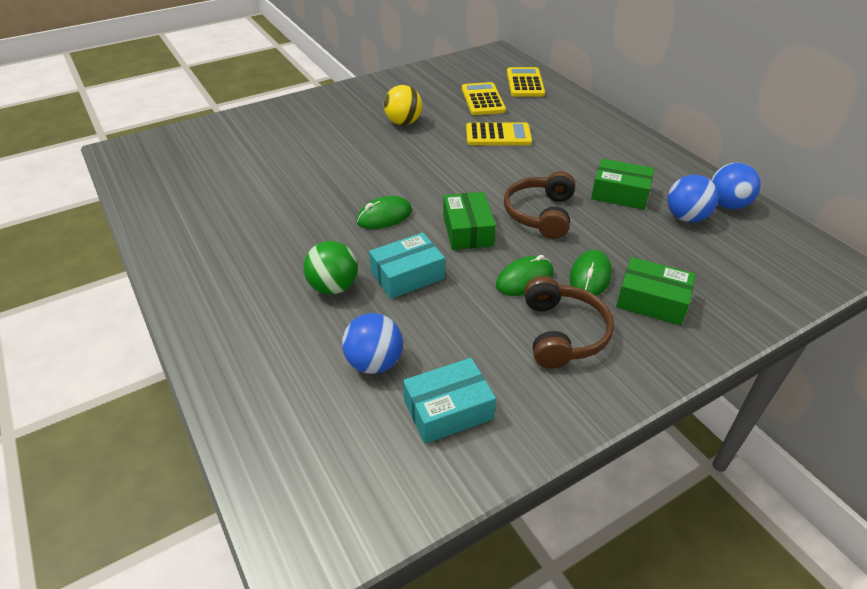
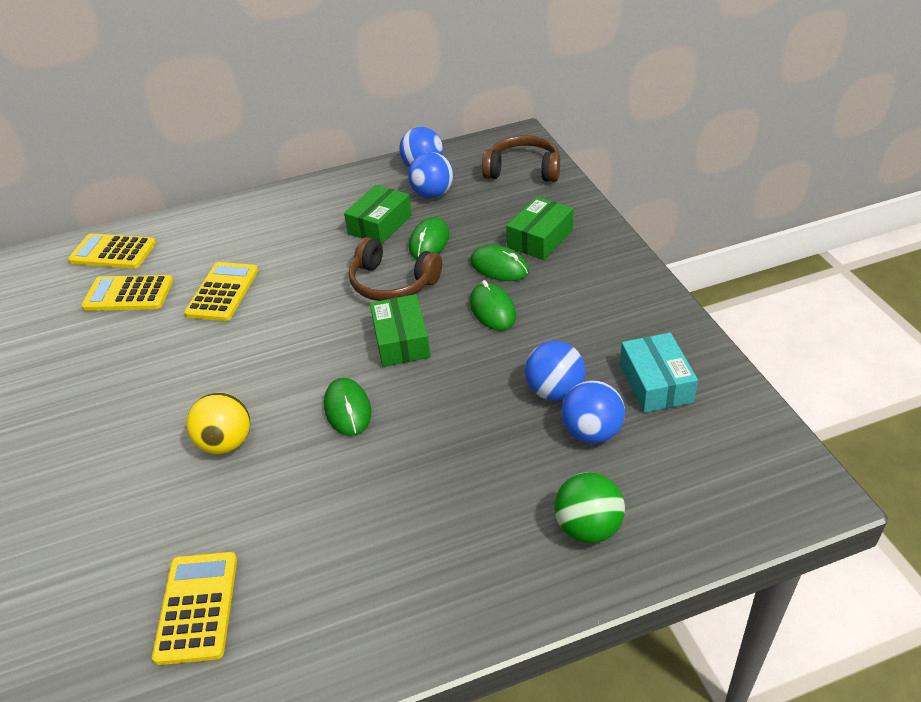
camera: 75 degrees left, 0 degrees up
(216, 188) = (197, 607): none -> yellow calculator
(333, 287) = (467, 463): green ball -> green ball (588, 527)
(403, 122) = (137, 376): yellow ball -> yellow ball (226, 443)
(407, 275) = (463, 397): turquoise box -> none
(423, 332) = (554, 391): none -> blue ball
(467, 230) = (401, 340): green box -> green box turned 75 degrees clockwise
(562, 333) = (570, 297): brown headphones -> brown headphones (523, 170)
(608, 226) = (429, 242): none -> green mouse

